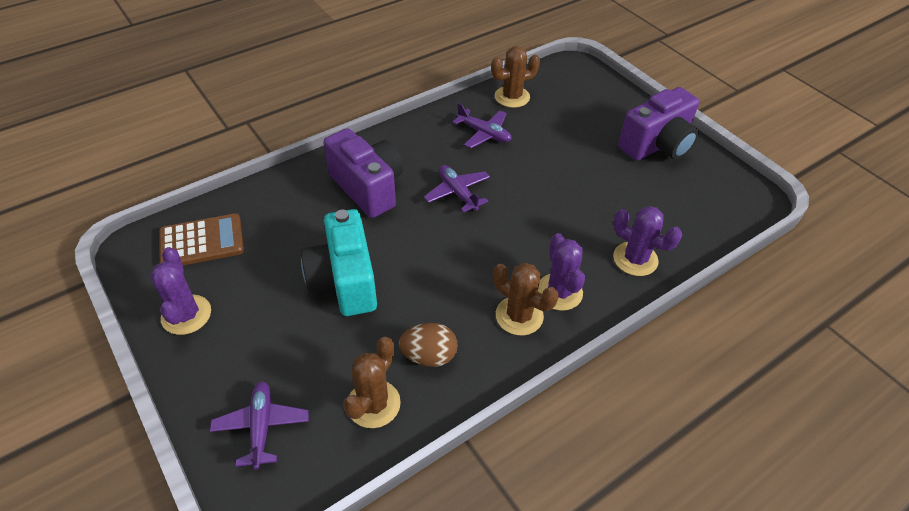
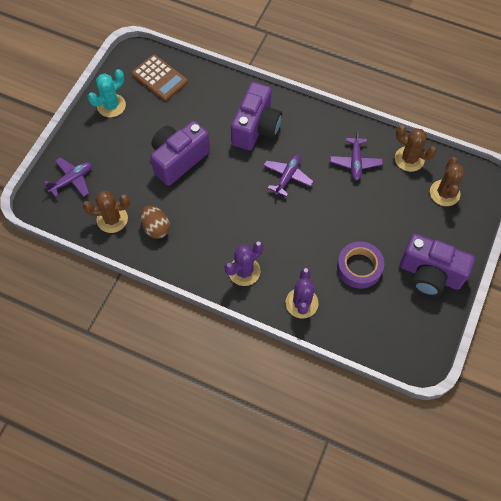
camera: 60 degrees right, 15 degrees up
(186, 315) = (111, 106): purple cactus -> turquoise cactus
(344, 281) = (178, 160): turquoise camera -> purple camera
(519, 316) = (212, 258): brown cactus -> brown cactus (444, 193)
(617, 191) = (359, 267): none -> purple tape

